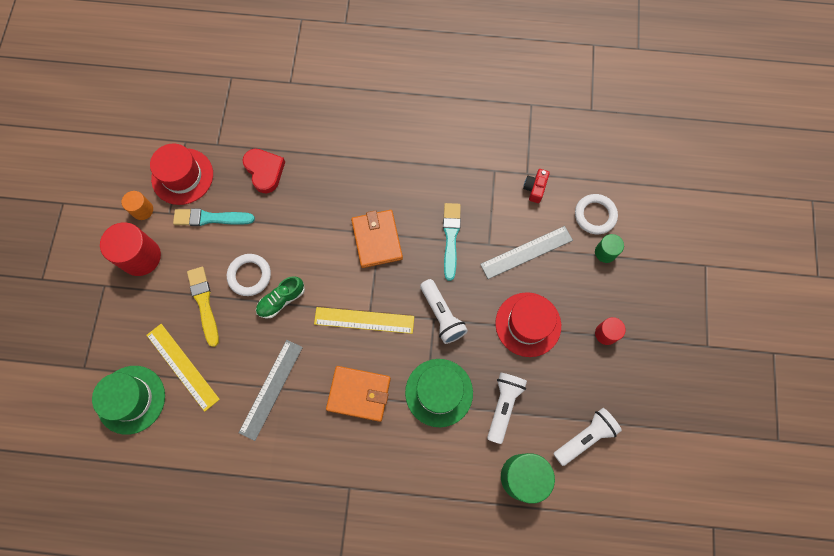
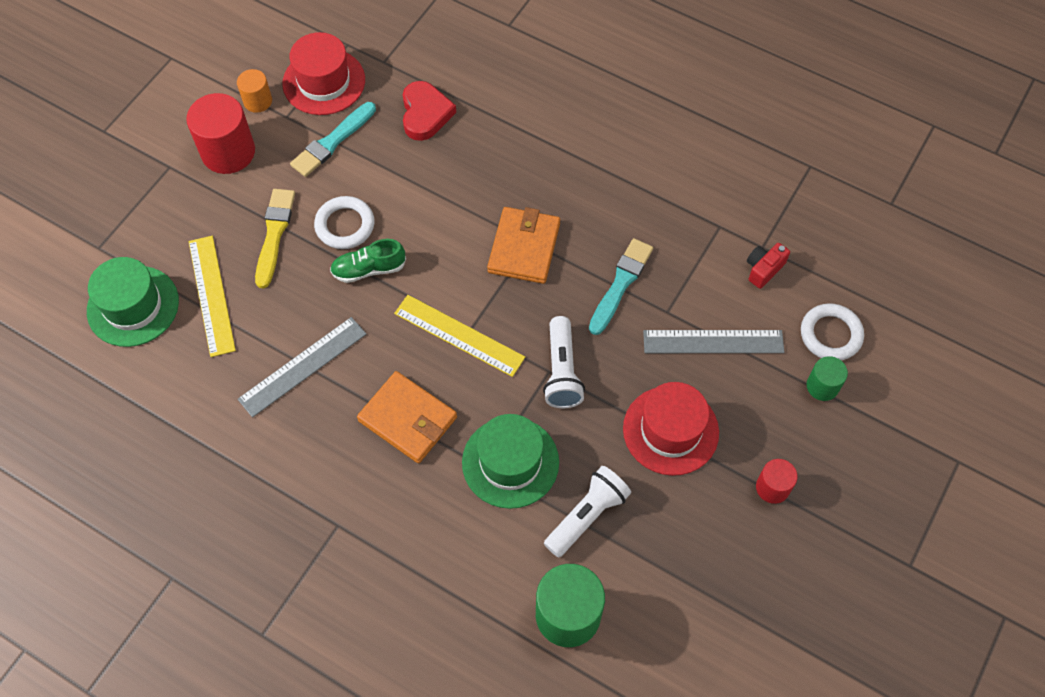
camera: 25 degrees right, 10 degrees down
(211, 218) = (332, 142): turquoise brush -> turquoise brush turned 75 degrees counterclockwise
(585, 437) = (678, 604): white flashlight -> none

